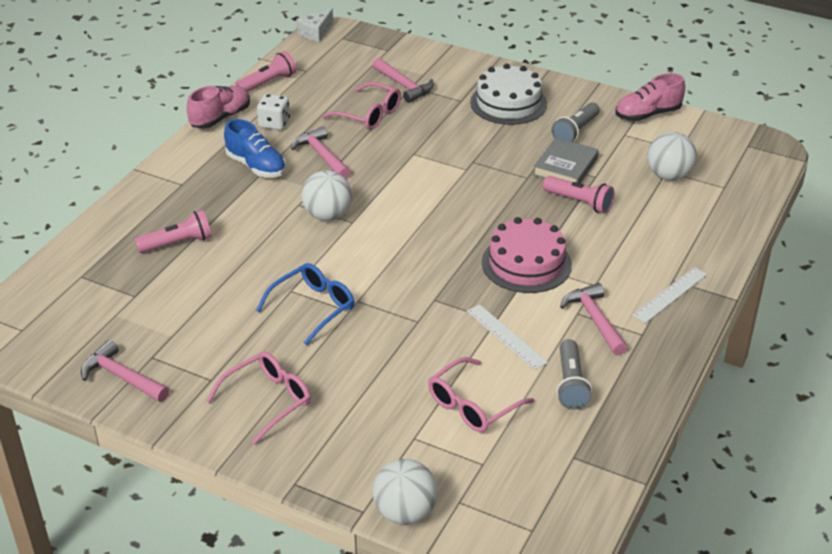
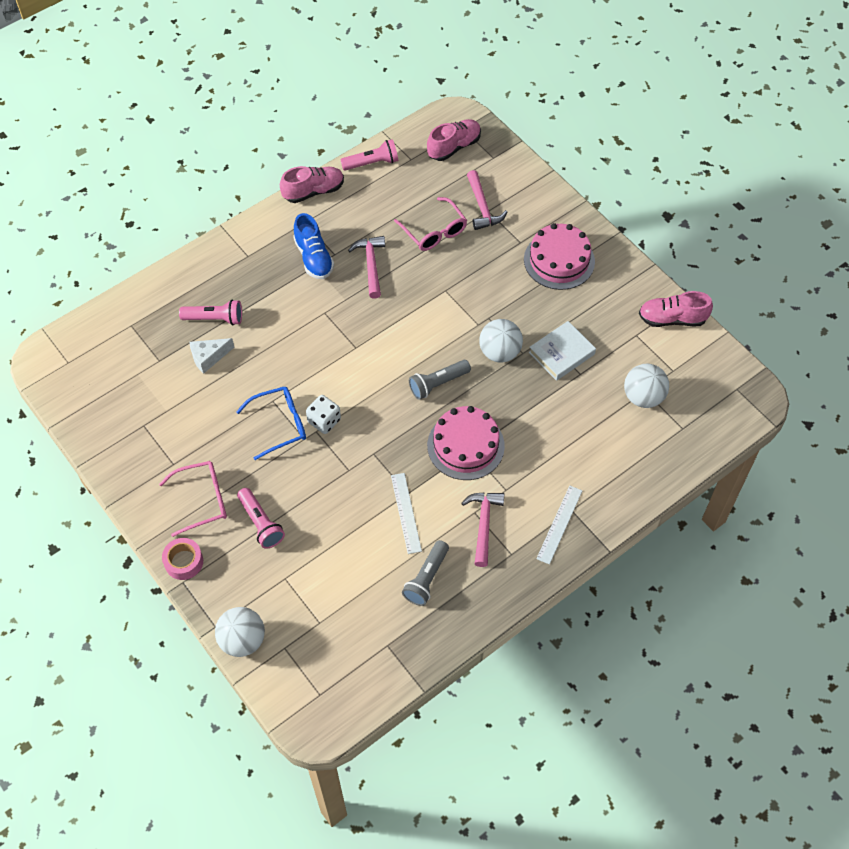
camera: 25 degrees right, 20 degrees up
(122, 377) = (115, 436): pink hammer -> none
(274, 123) = (352, 213): white dice -> white dice (324, 421)
(283, 464) = (184, 562): none -> pink tape
(315, 33) = (444, 114): white cheese -> white cheese (208, 357)
(327, 215) = (340, 333): white ball -> white ball (499, 352)
(343, 52) = (454, 147): none -> pink shoe
(472, 405) = (343, 567): pink glasses -> none
(508, 103) = (559, 260): white cake -> pink cake
(565, 167) = (562, 353): grey book -> white book
(575, 131) = (596, 315): grey flashlight -> grey flashlight (438, 383)
(579, 202) = (548, 397): pink flashlight -> pink flashlight (260, 523)
(670, 294) = (559, 524): white ruler -> white ruler turned 45 degrees counterclockwise

